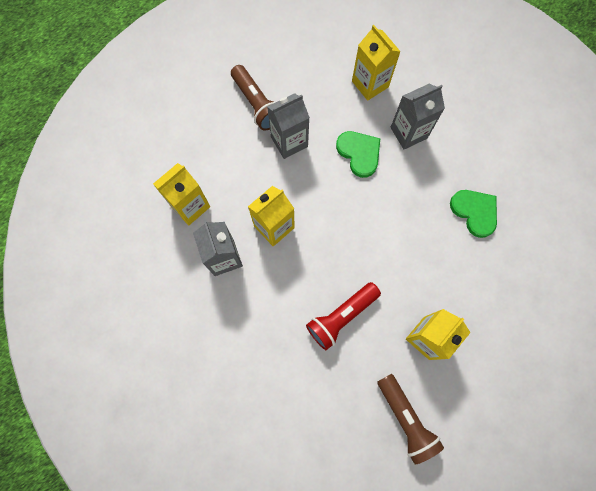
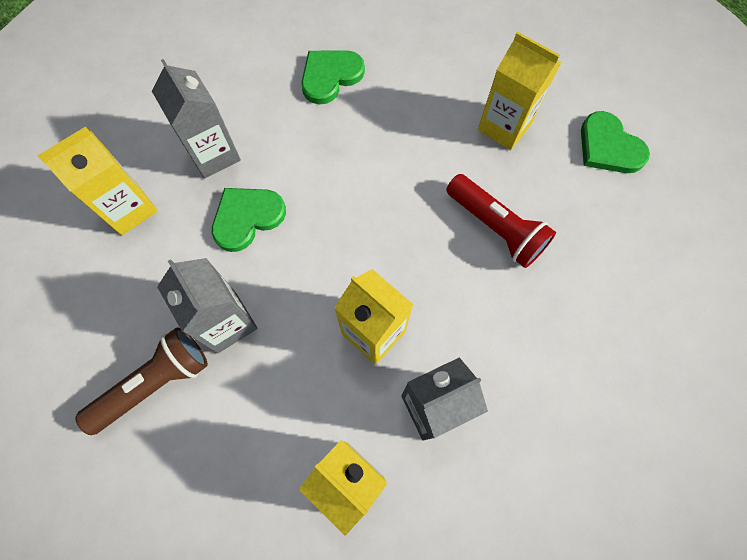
camera: 95 degrees left, 5 degrees down
(406, 418) = (608, 147): brown flashlight -> green heart

